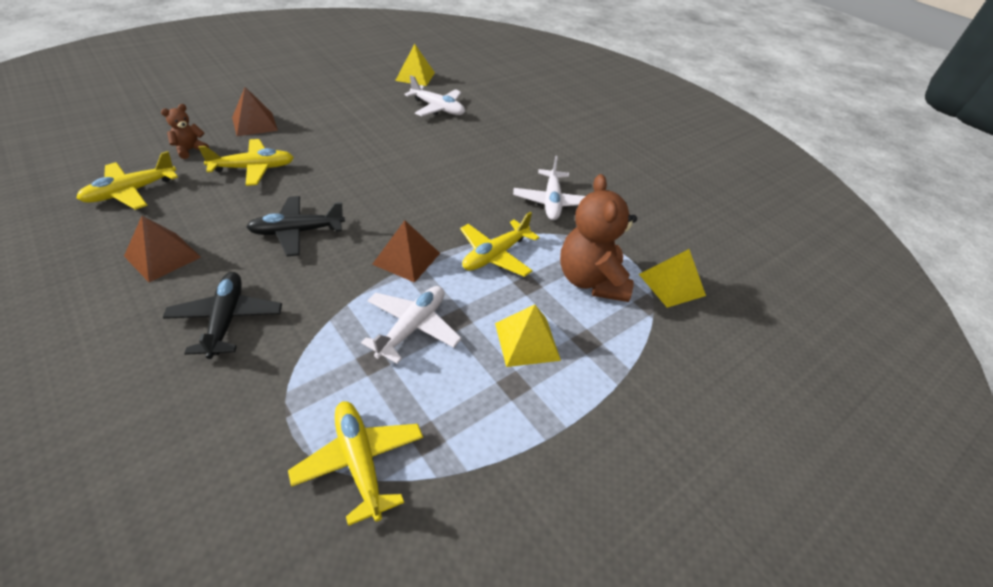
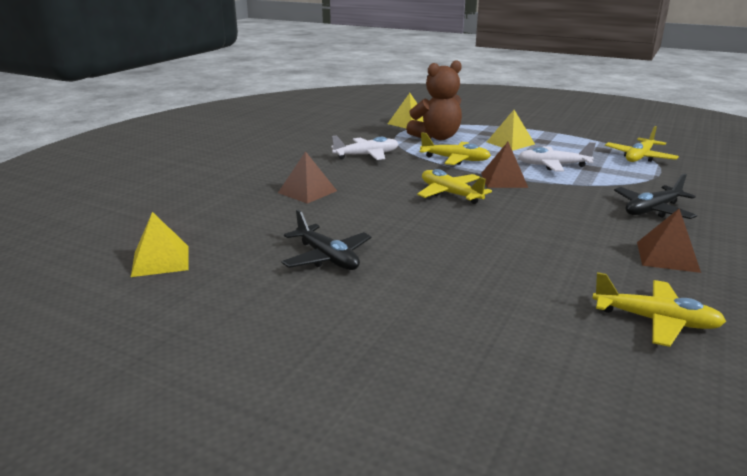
camera: 110 degrees left, 20 degrees down
(190, 150) = (543, 330): brown teddy bear -> none
(253, 168) = (508, 274): yellow plane -> yellow plane (450, 194)
(254, 124) = (428, 318): brown pyramid -> brown pyramid (307, 192)
(297, 232) = (546, 220): black plane -> black plane (327, 258)
(438, 108) = (250, 224): white plane -> none

